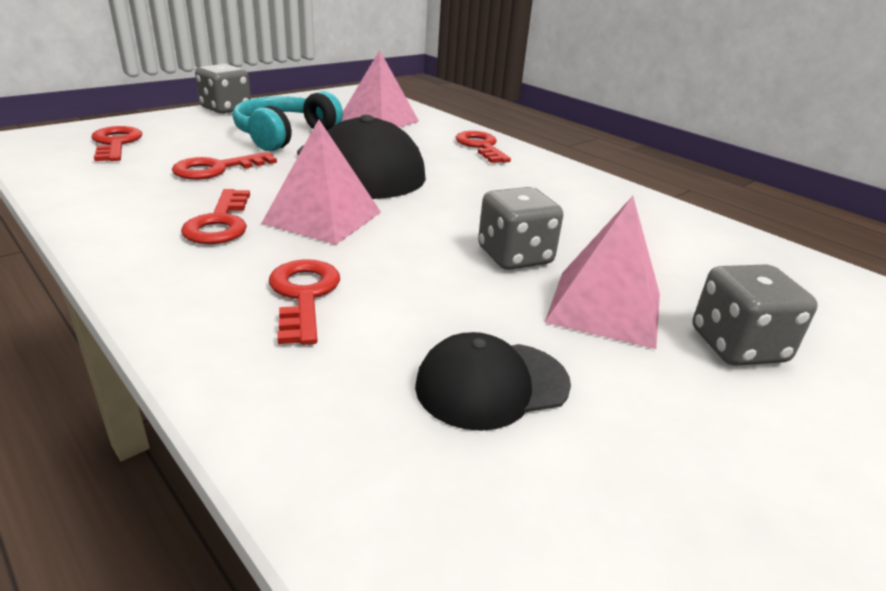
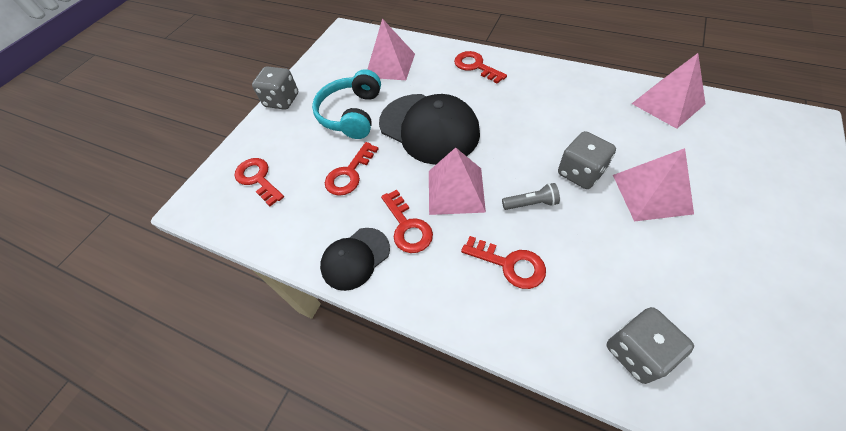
camera: 15 degrees left, 25 degrees up
(303, 295) = (510, 264): red key -> red key turned 150 degrees clockwise
(408, 258) = (531, 203): none -> grey flashlight
(491, 384) = (646, 280): black cap -> black cap (355, 258)
(724, 242) = (668, 103): none -> pink pyramid
(737, 346) = (725, 192): grey dice -> grey dice (637, 351)

